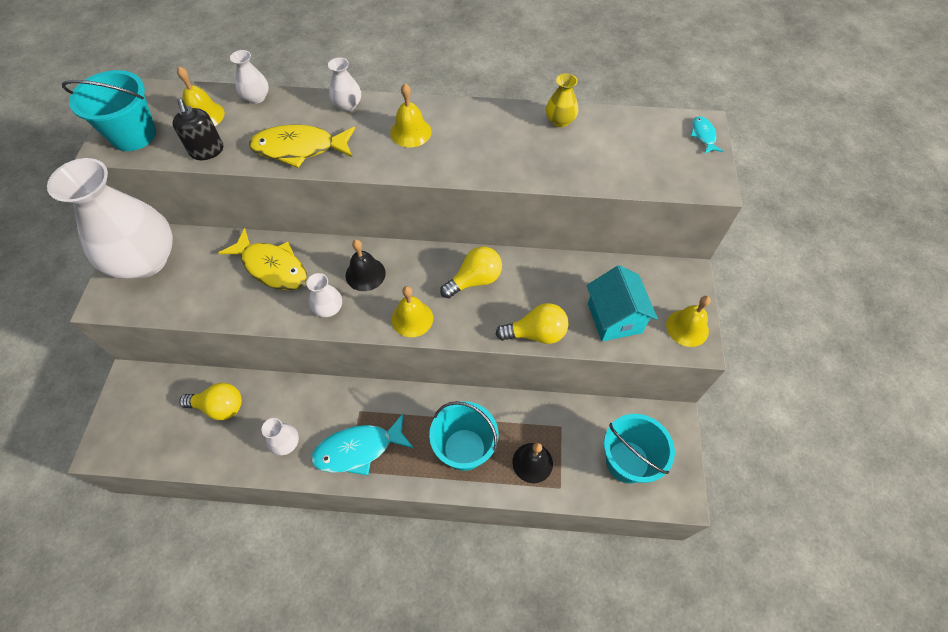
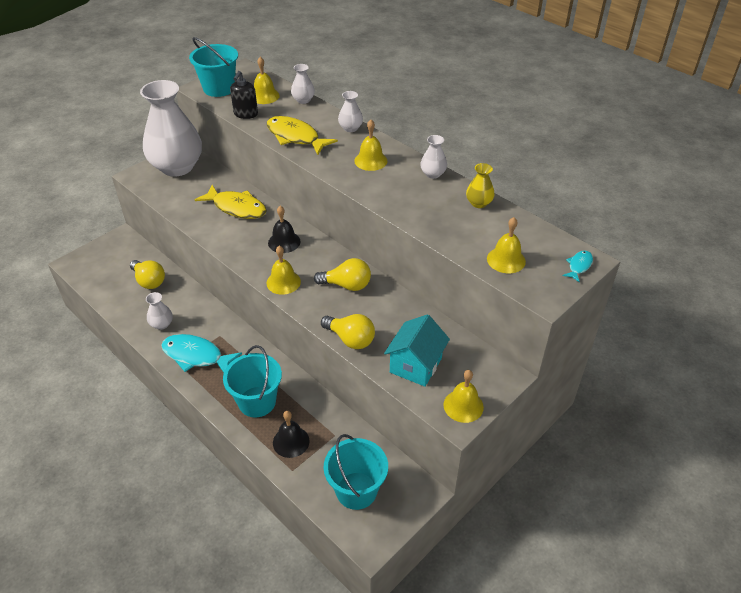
camera: 40 degrees right, 15 degrees down
(272, 267) = (236, 208): yellow fish -> yellow fish turned 45 degrees counterclockwise
(328, 308) = (242, 247): white vase -> white vase (433, 174)
(644, 166) = (506, 260): none -> yellow bell

